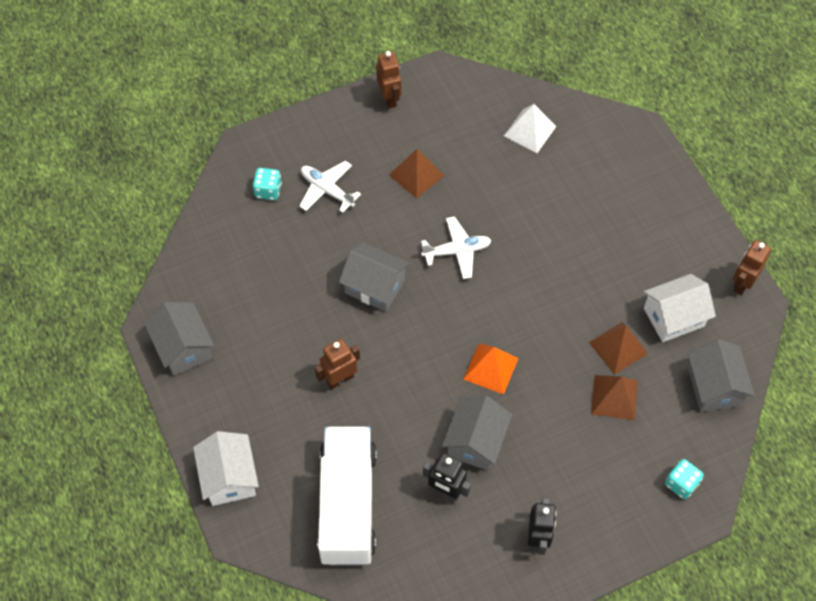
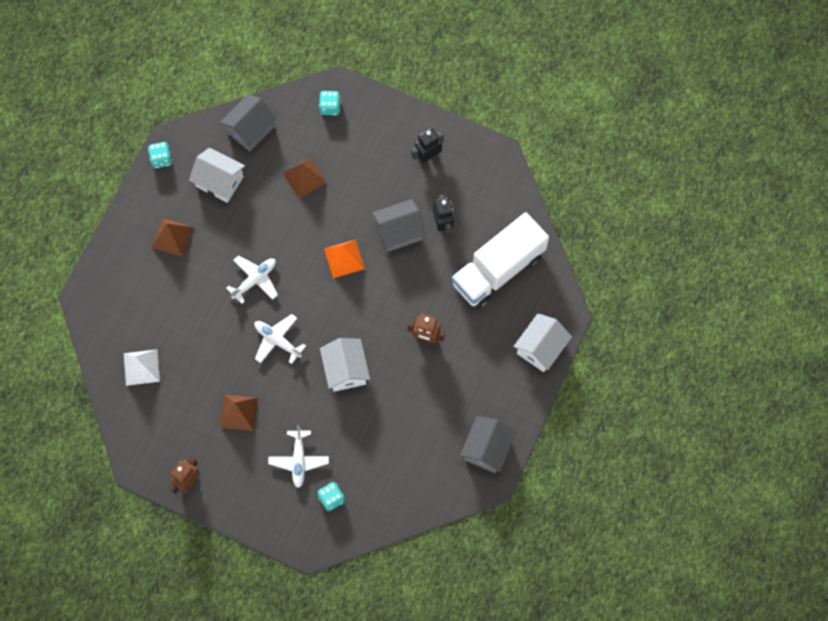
camera: 130 degrees left, 10 degrees up
(375, 286) = (345, 370): grey house -> white house
(537, 275) = (255, 280): none -> white plane
(618, 348) = (268, 198): brown pyramid -> brown pyramid (172, 237)
(742, 283) = (161, 159): brown robot -> turquoise dice

